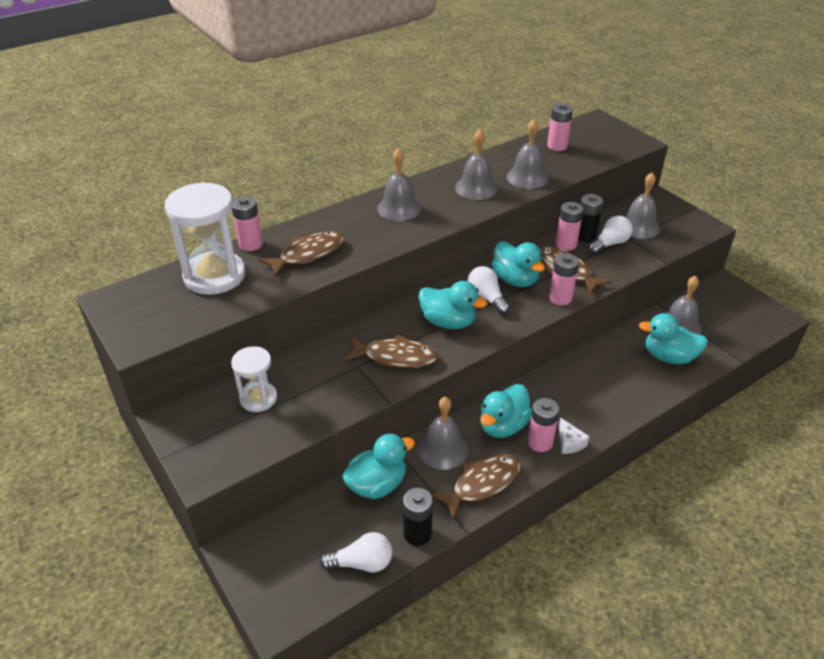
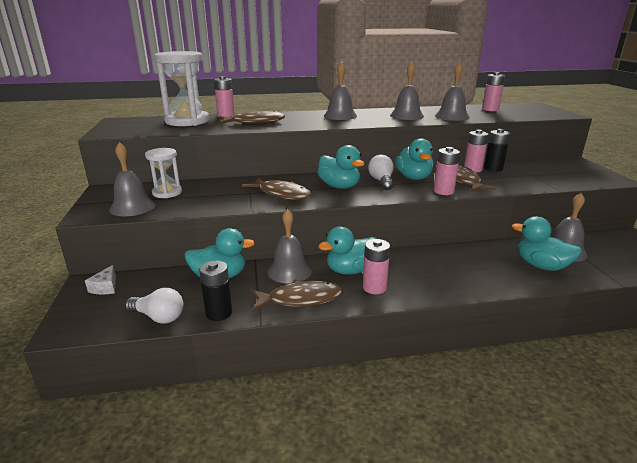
camera: 25 degrees right, 15 degrees down
(569, 442) = (401, 294): white cheese -> white cheese (105, 287)
(609, 244) = (512, 175): white light bulb -> none
(639, 226) = (547, 171): grey bell -> grey bell (132, 207)

